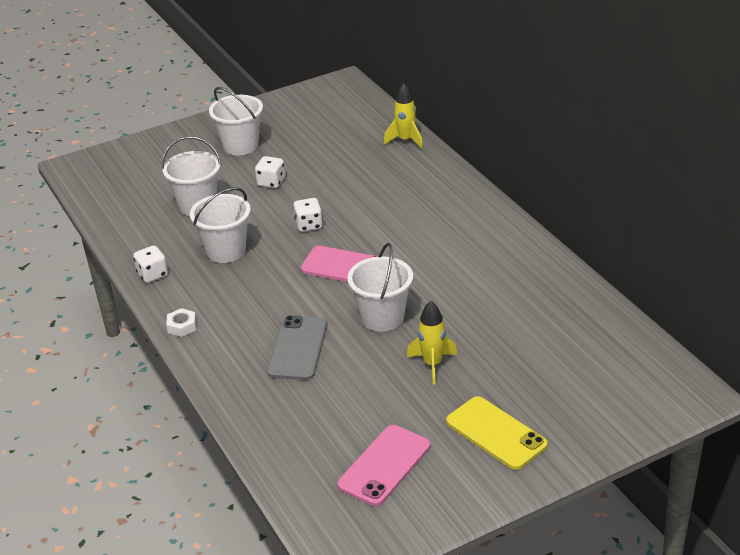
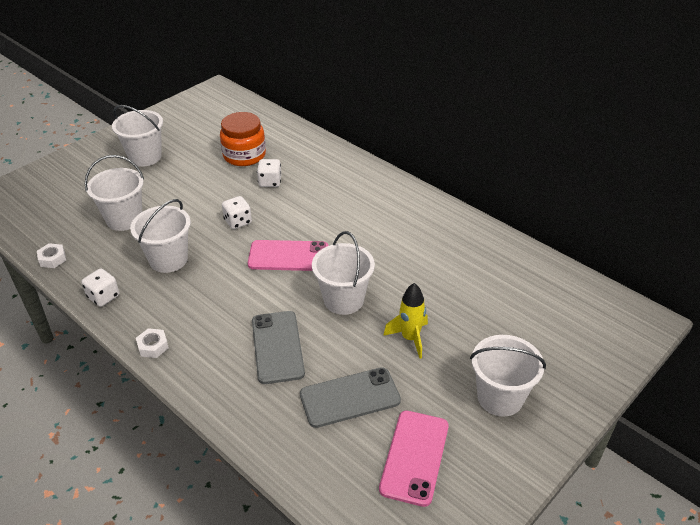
camera: 20 degrees left, 5 degrees up
(117, 232) = (52, 259): none -> white nut
(271, 182) = (186, 186): white dice -> white dice (270, 182)
(344, 158) = (244, 155): none -> orange jar
(347, 404) = (350, 397): none -> grey phone
(405, 140) = (291, 132): yellow rocket -> none
(496, 433) = (500, 397): yellow phone -> white bucket

